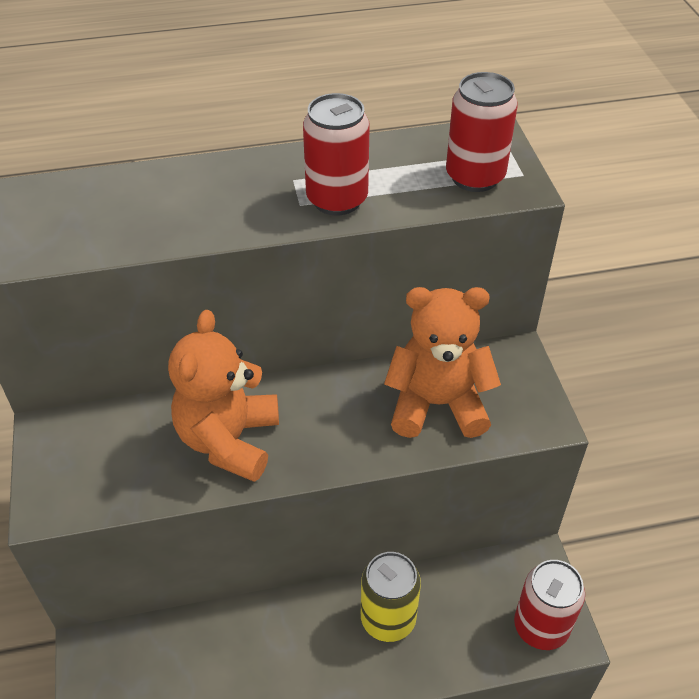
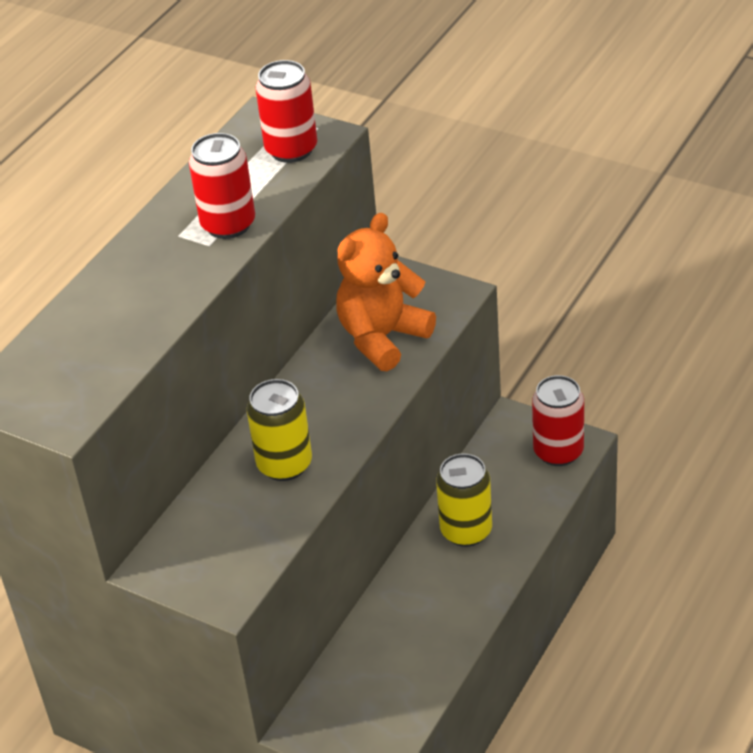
camera: 45 degrees left, 5 degrees down
(229, 440) = (284, 464): orange teddy bear -> yellow can

